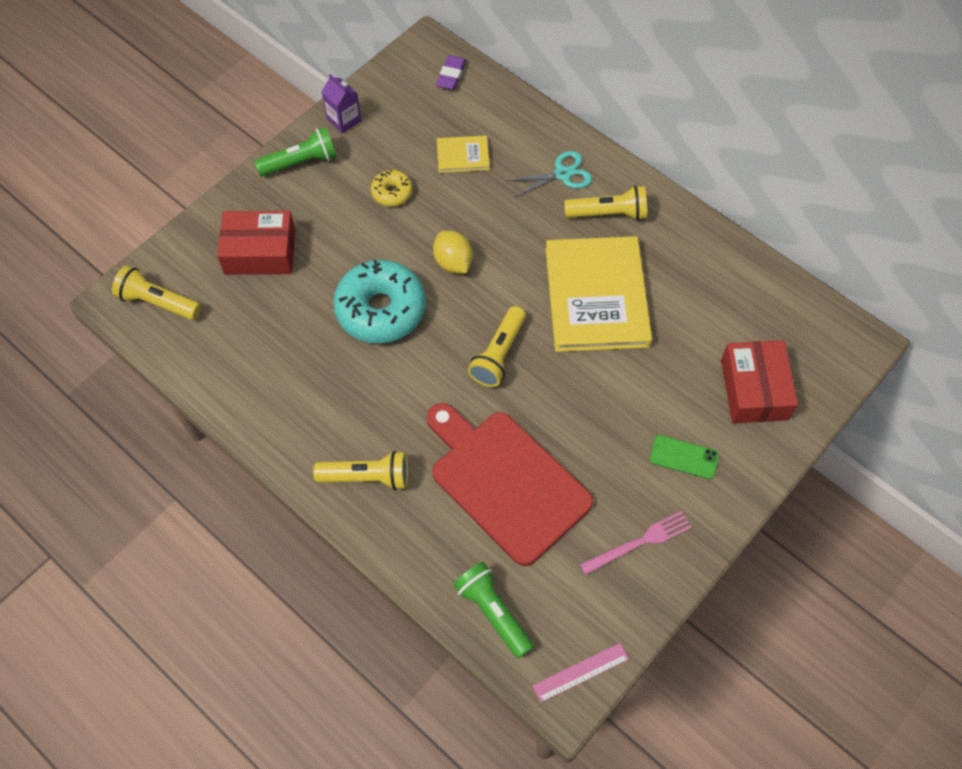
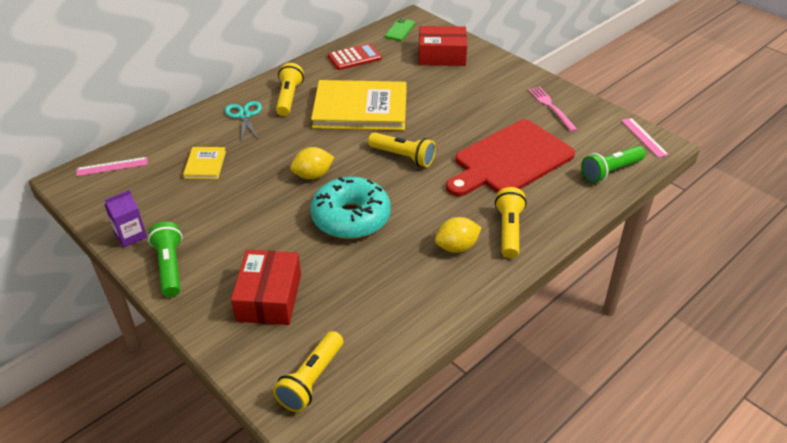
camera: 85 degrees left, 20 degrees down
(337, 420) = (457, 247): none -> yellow lemon
(392, 192) = (229, 207): yellow donut -> none
(451, 75) = (112, 166): purple eraser -> pink ruler
(684, 457) = (489, 85): green phone -> green phone (400, 30)
(723, 276) = (354, 57): none -> red calculator

